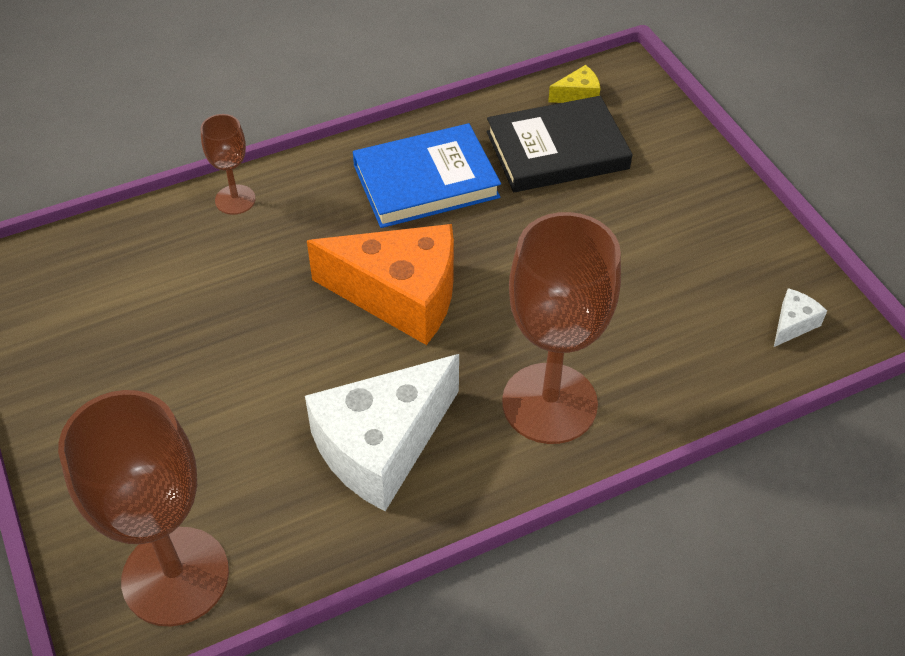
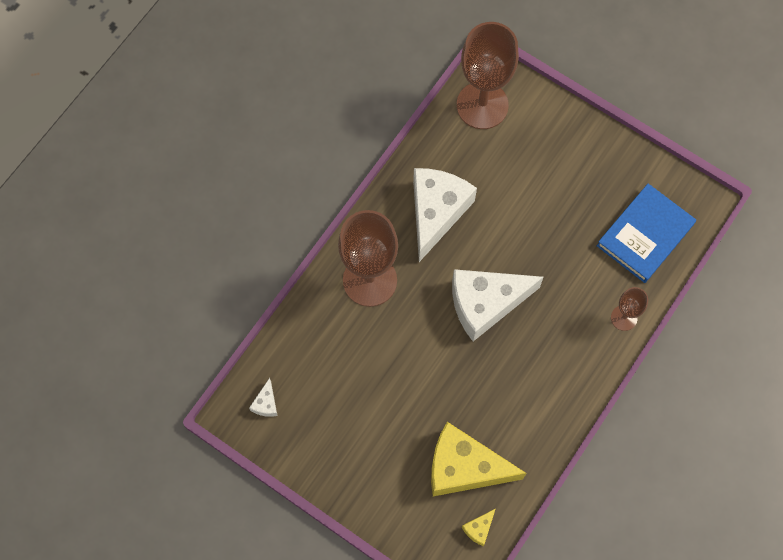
camera: 150 degrees right, 20 degrees up
(400, 296) = (485, 304): orange cheese -> white cheese
(426, 181) = (526, 395): blue book -> blue book (645, 235)
(557, 150) = (464, 467): black book -> yellow cheese

